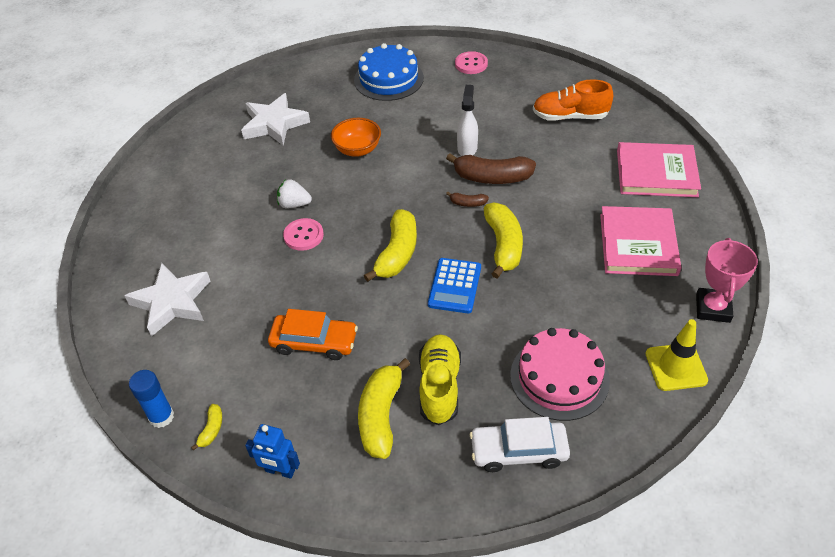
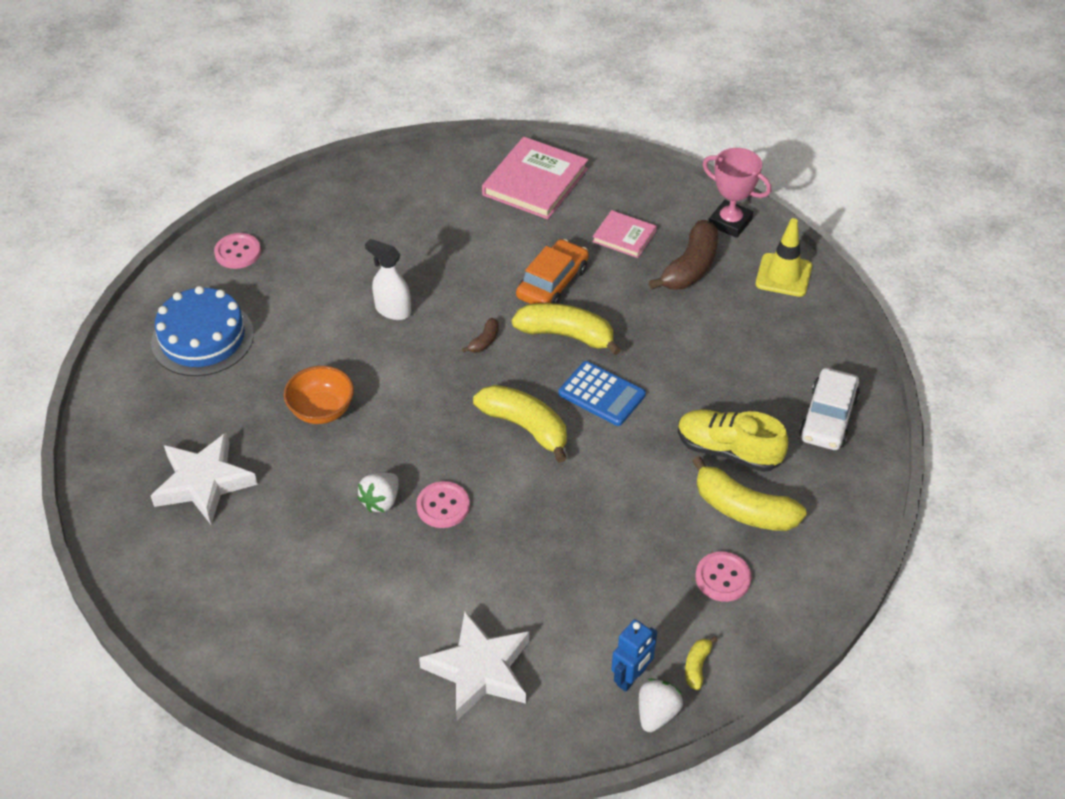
camera: 70 degrees left, 0 degrees up
(161, 417) = (657, 713): blue glue stick -> white strawberry
(211, 430) = (697, 666): yellow banana -> yellow banana turned 105 degrees counterclockwise
(280, 471) = (776, 614): blue robot -> blue robot (631, 677)
(303, 422) = (723, 578): none -> pink button
(314, 342) = (618, 540): orange car -> orange car (552, 283)
(492, 177) = (456, 307): brown banana -> brown banana (690, 267)
(559, 377) = (759, 358): pink cake -> none
(570, 116) = (401, 207): orange shoe -> none
(638, 244) = (624, 236): pink book -> pink book, size x0.57

